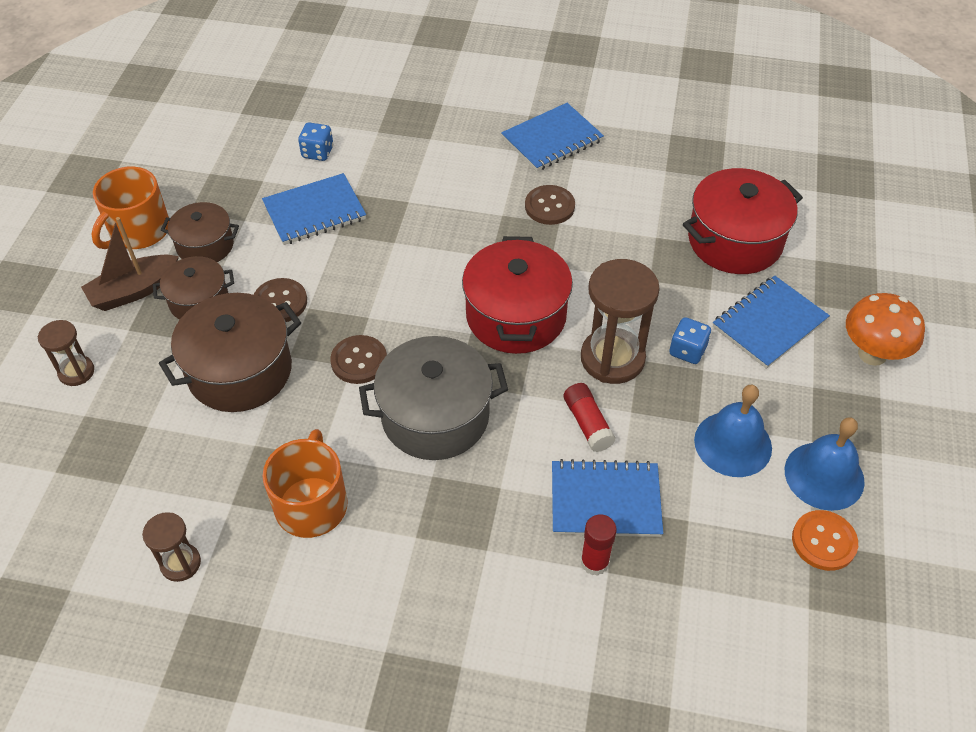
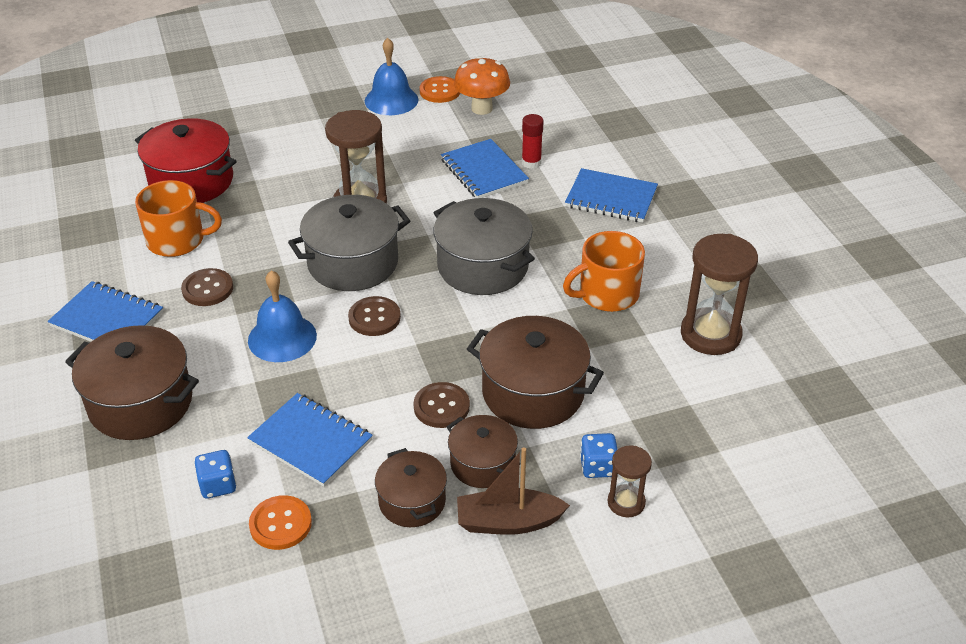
camera: 120 degrees left, 10 degrees down
(134, 291) = (508, 522): brown boat -> brown boat turned 150 degrees clockwise
(138, 231) = (430, 572): orange mug -> orange mug (177, 240)
(180, 563) = (710, 334): brown hourglass -> brown hourglass, size x1.84
(253, 172) = (280, 524): none -> orange button
(359, 361) = (465, 328): brown button -> brown button (374, 318)
(436, 135) = (141, 403): none -> brown pot
(516, 316) = (353, 263): red pot -> grey pot
(587, 424) = (429, 197): red glue stick -> none
(687, 351) = (326, 174): blue dice -> blue dice (598, 467)
(733, 443) = (395, 136): blue bell -> blue bell (282, 338)
(769, 324) = (273, 147): blue notebook -> blue notebook (611, 198)
(872, 354) = (272, 102): orange mushroom -> orange mushroom (482, 108)

